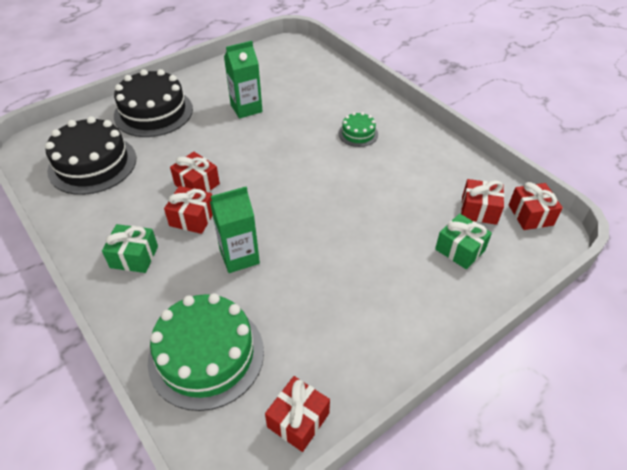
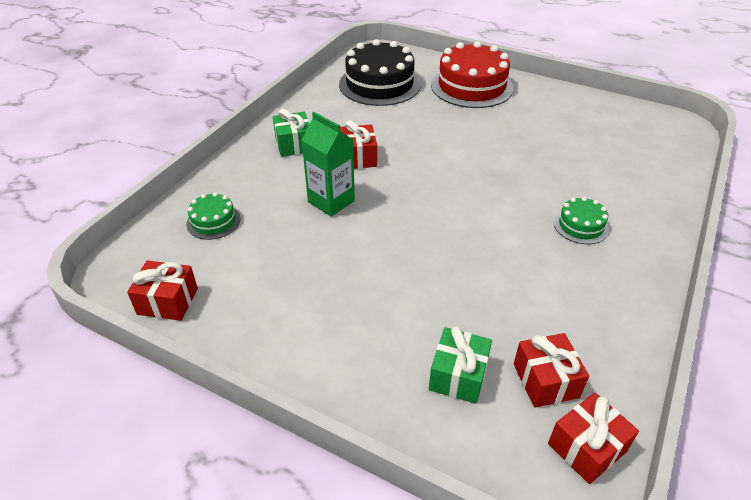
camera: 65 degrees right, 5 degrees down
(153, 112) = (471, 86): black cake -> red cake
(197, 184) = (401, 144): red gift -> none
(206, 355) = (213, 221): green cake -> green cake, size x0.49
(246, 108) = (535, 134): green carton -> none

